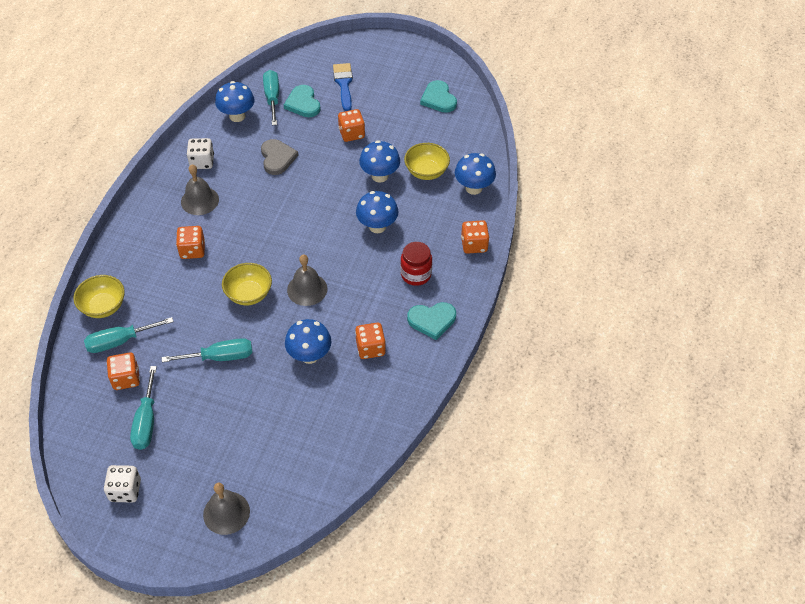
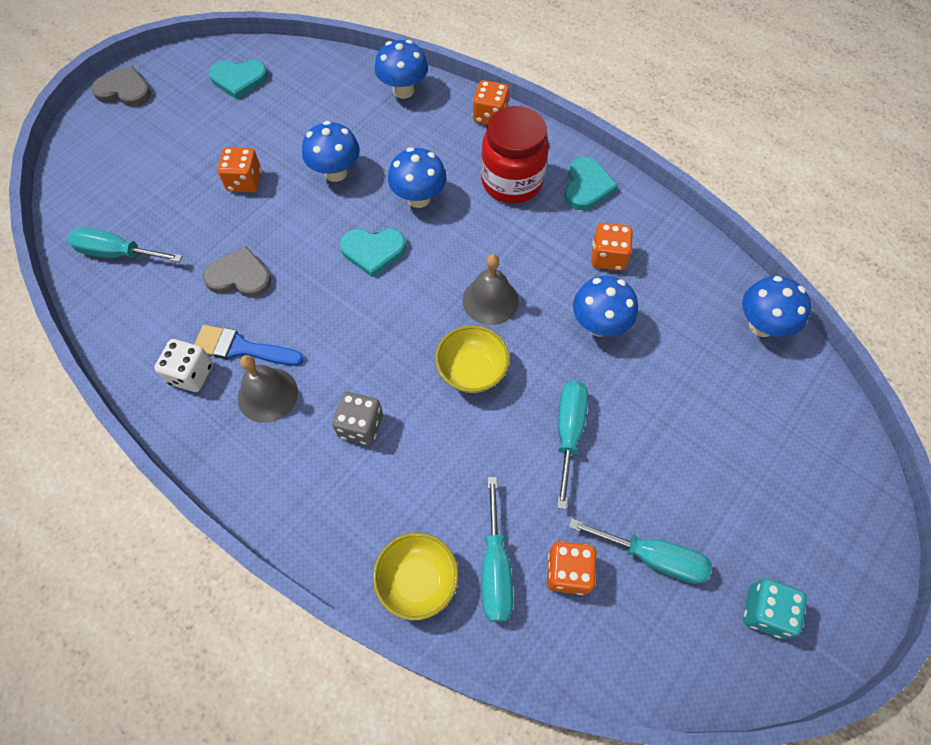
camera: 70 degrees left, 10 degrees up
(125, 490) = (765, 611): white dice -> turquoise dice
(192, 250) = (360, 426): orange dice -> grey dice
(226, 512) = (821, 482): grey bell -> none
(237, 116) = (125, 306): blue mushroom -> blue mushroom (761, 325)
(303, 103) = (153, 220): turquoise heart -> turquoise heart (373, 251)
(344, 84) = (148, 165): blue brush -> blue brush (242, 348)
(400, 49) = (124, 90): none -> grey heart
(416, 274) = (512, 182): red jar -> red jar, size x1.56
(426, 172) = (354, 125): yellow bowl -> none

